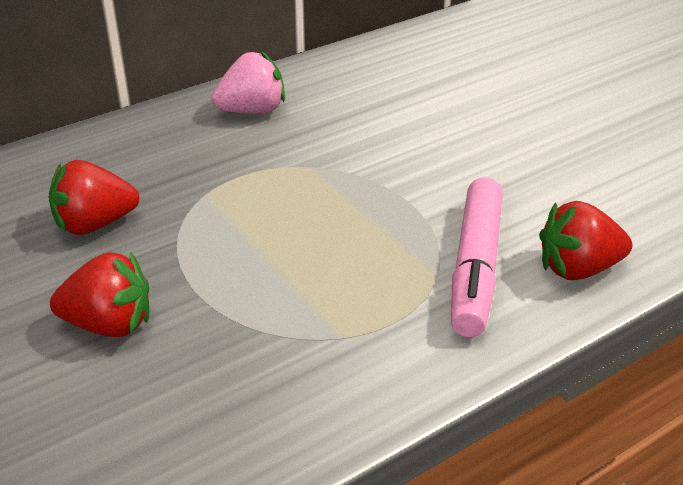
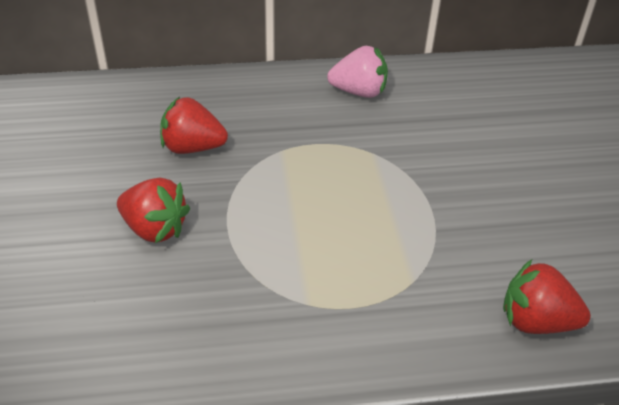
camera: 25 degrees right, 5 degrees up
(476, 267) = (449, 286): pink marker -> none

